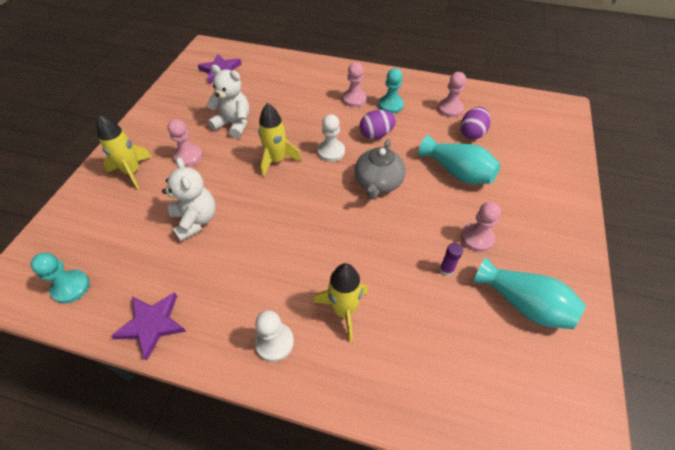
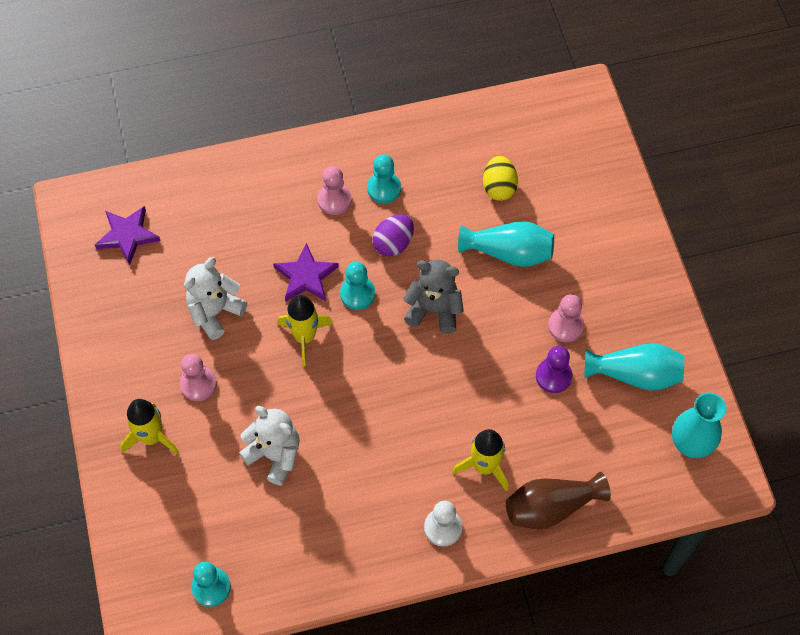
camera: 30 degrees left, 10 degrees up
(152, 324) = (321, 574): purple star -> purple star (306, 276)
(234, 124) = (215, 312): white teddy bear -> white teddy bear turned 45 degrees counterclockwise
(331, 151) = (357, 294): white pawn -> turquoise pawn
(378, 183) = (434, 310): grey teapot -> grey teddy bear
(382, 379) = (551, 507): none -> brown vase
(446, 269) = (553, 376): purple glue stick -> purple pawn
(450, 109) = (456, 160): pink pawn -> none
(472, 133) = (499, 187): purple egg -> yellow egg
(555, 395) = (690, 444): none -> turquoise vase

